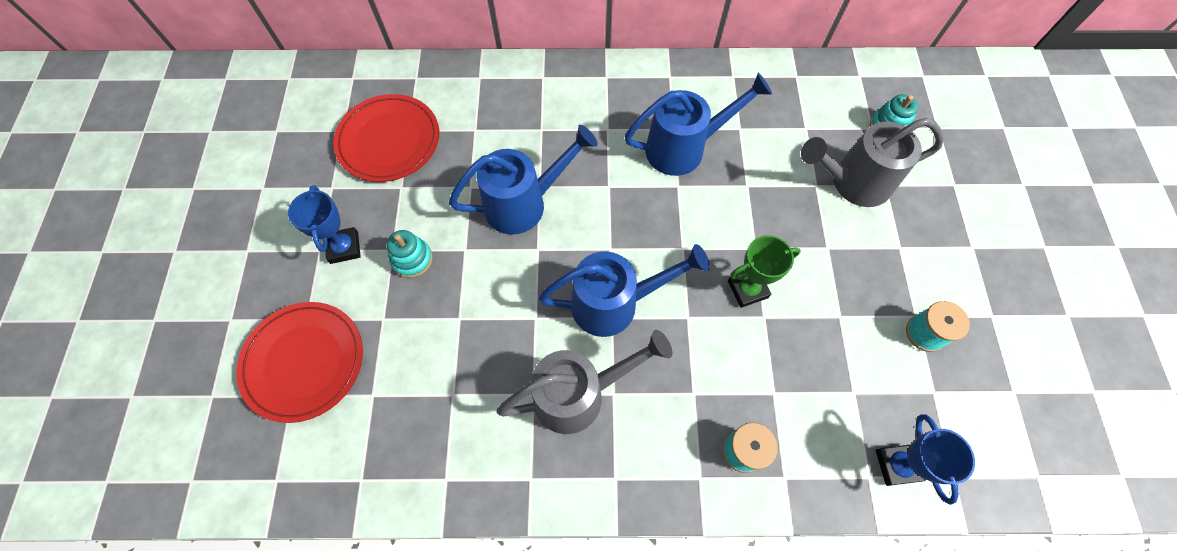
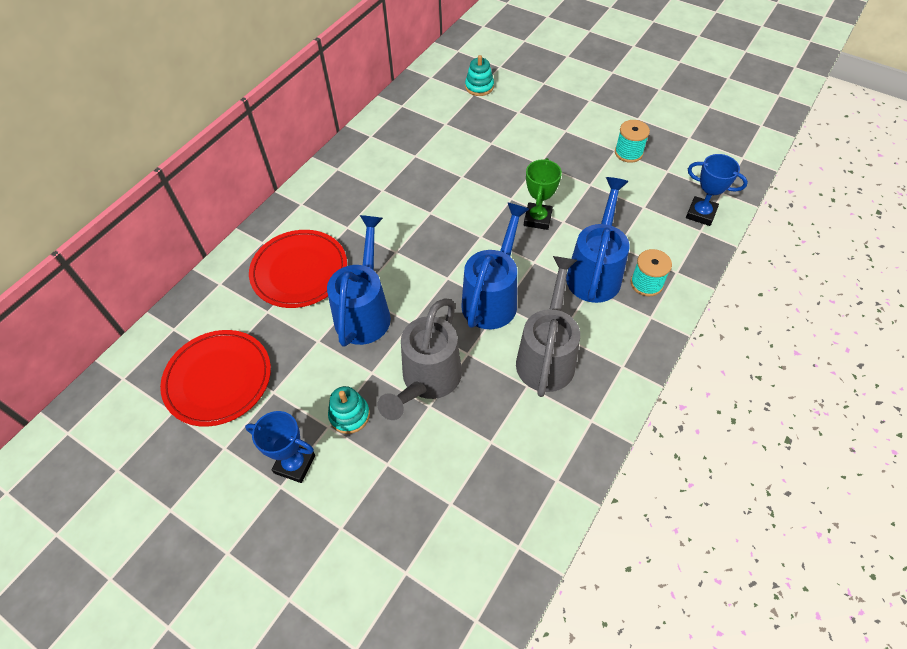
camera: 55 degrees left, 10 degrees down
(304, 362) = (381, 547): red plate -> red plate (299, 271)
(683, 148) = (403, 193): blue watering can -> blue watering can (595, 272)
(853, 183) = (504, 125): grey watering can -> grey watering can (427, 380)

